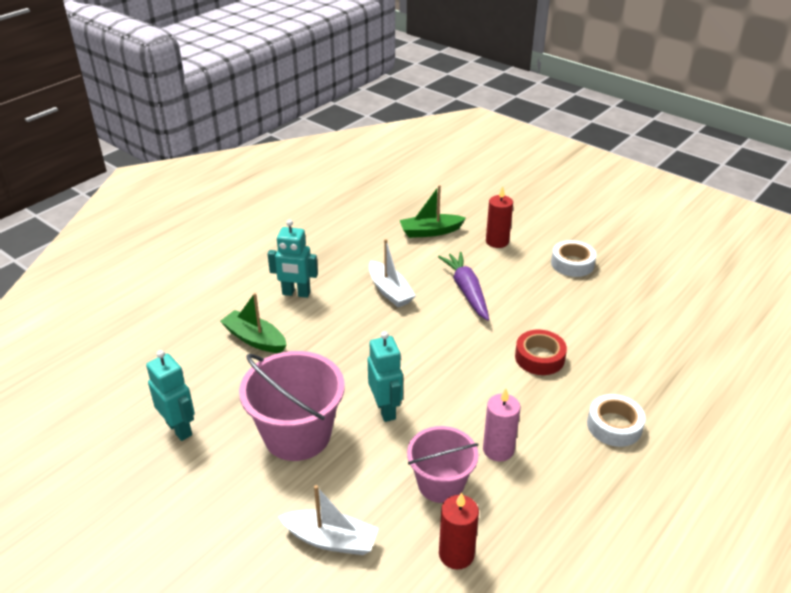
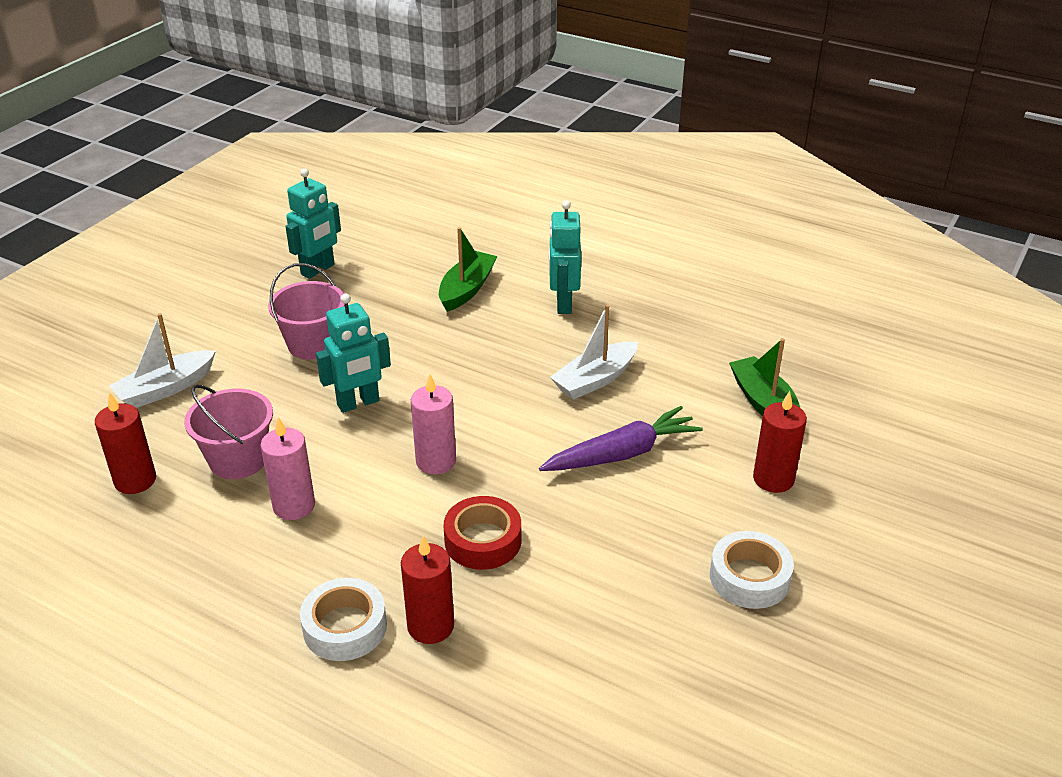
camera: 80 degrees right, 0 degrees up
(297, 434) = (313, 344): pink bucket -> pink bucket, size x0.65
(331, 539) = (165, 389): white boat -> white boat turned 45 degrees clockwise
(460, 372) = (436, 461): none -> pink candle
(611, 386) = (430, 626): none -> red candle

